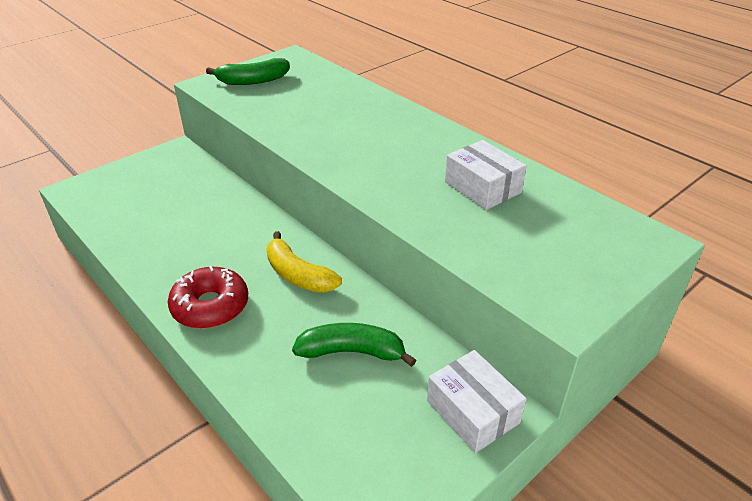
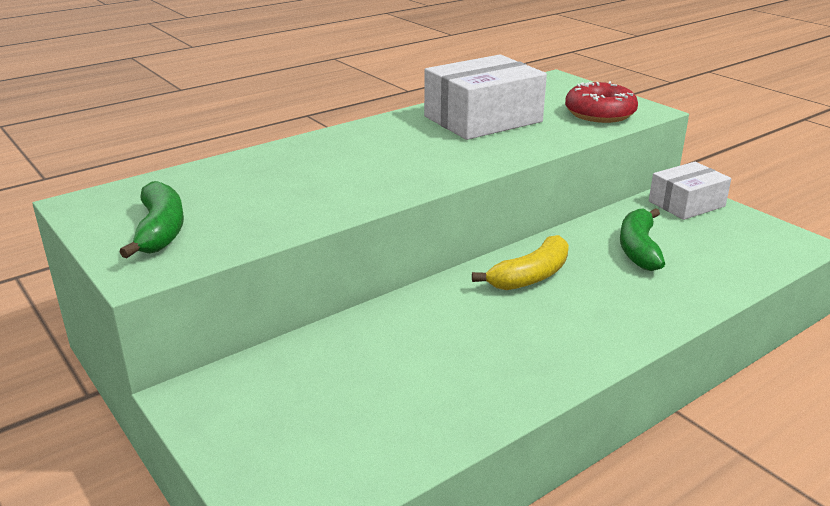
camera: 85 degrees left, 10 degrees down
(210, 306) = (592, 332): red donut -> red donut (599, 114)
(482, 187) = (483, 119): white box -> white box, size x1.59

